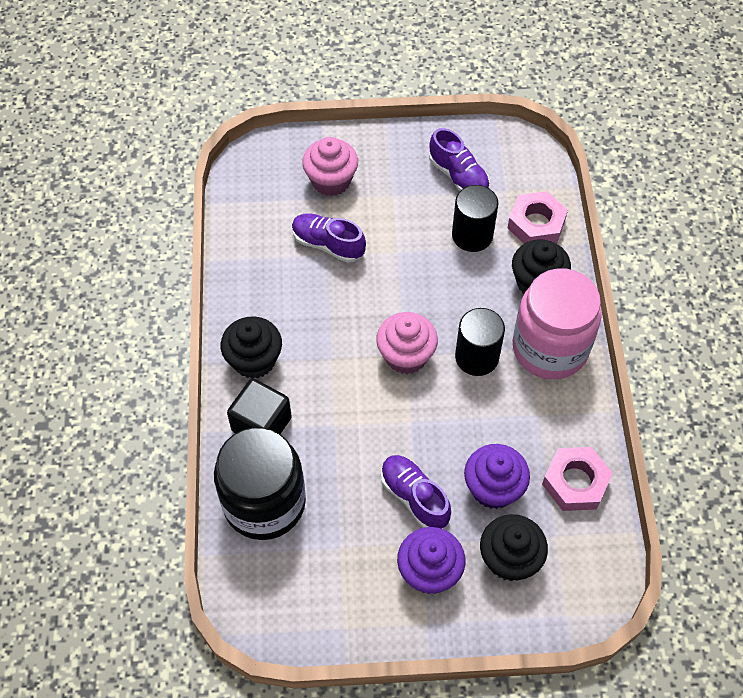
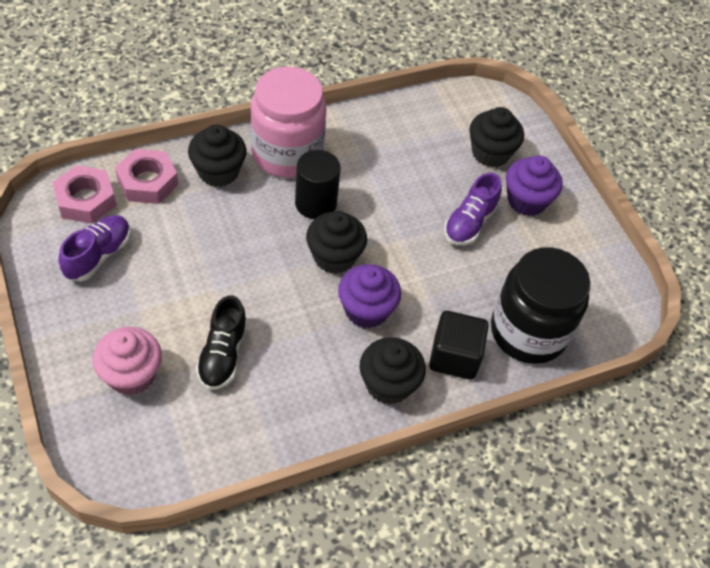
camera: 115 degrees left, 5 degrees down
(328, 244) = (223, 355): purple shoe -> black shoe
(406, 355) = (334, 257): pink cupcake -> black cupcake
(472, 235) = (175, 230): black cylinder -> none
(493, 488) = (436, 172): purple cupcake -> purple cupcake (366, 310)
(575, 482) = (407, 122): pink nut -> pink nut (85, 200)

